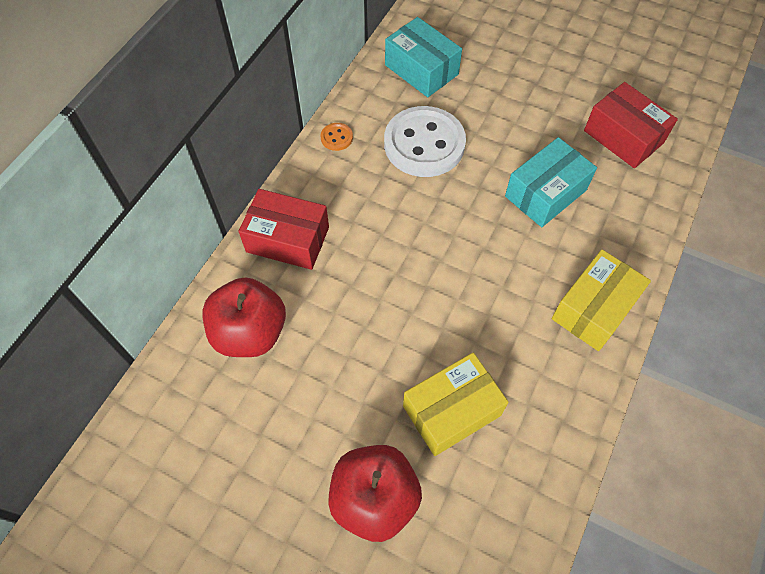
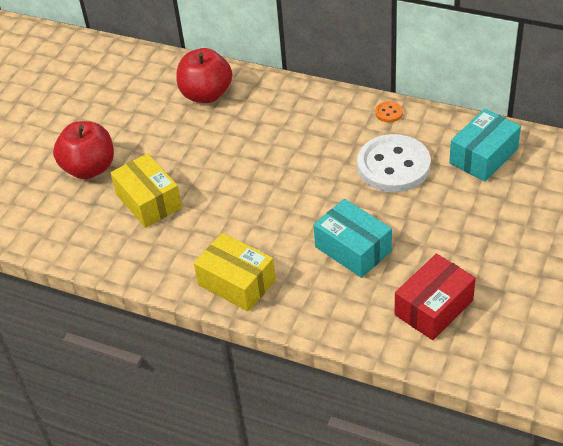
camera: 90 degrees right, 15 degrees down
(287, 239) = (284, 100): red box -> none

